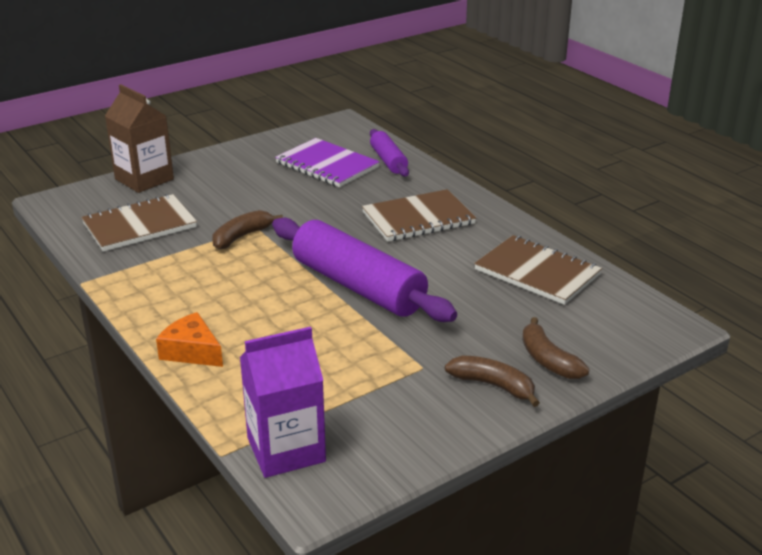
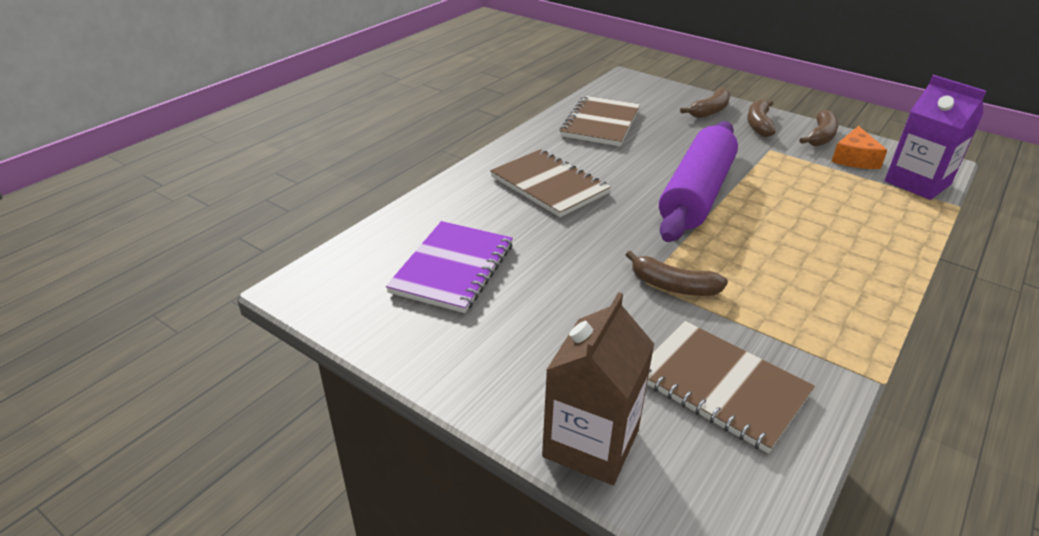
camera: 110 degrees left, 5 degrees up
(192, 351) = (883, 256): orange cheese -> orange cheese (854, 158)
(388, 161) = (419, 225): purple rolling pin -> none
(438, 425) = (820, 136): none -> brown banana

